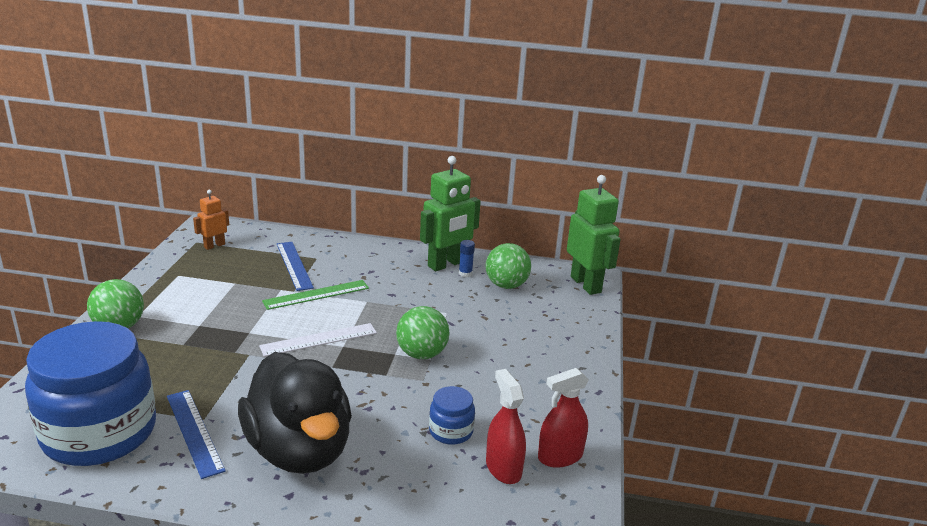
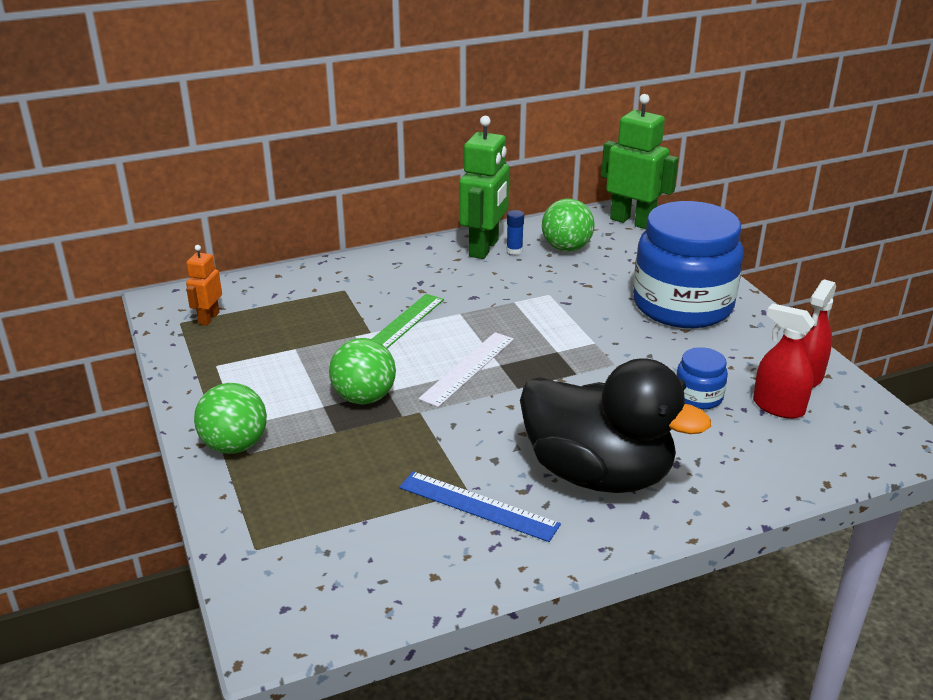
camera: 30 degrees left, 5 degrees up
(99, 433) = (384, 553): blue jar -> blue jar (682, 305)
(294, 265) = (332, 306): blue ruler -> none
(421, 354) = (581, 341): green ball -> green ball (364, 397)

